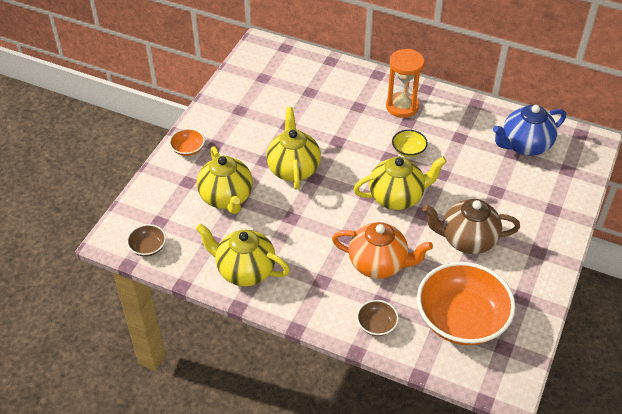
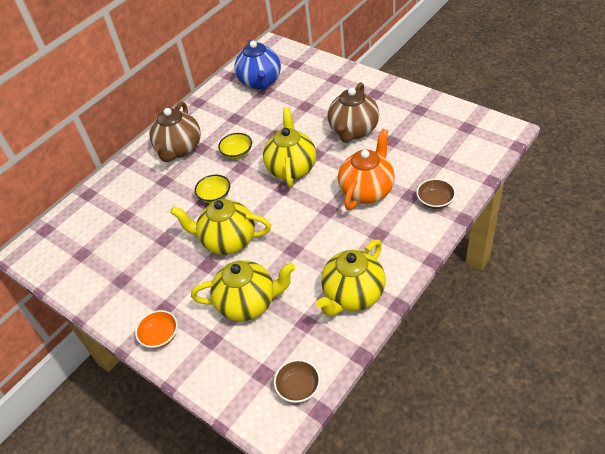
camera: 70 degrees left, 0 degrees up
(346, 147) = (215, 196): none -> yellow bowl
(402, 106) = (179, 149): orange hourglass -> brown teapot
(461, 319) = (436, 147): orange bowl -> none

